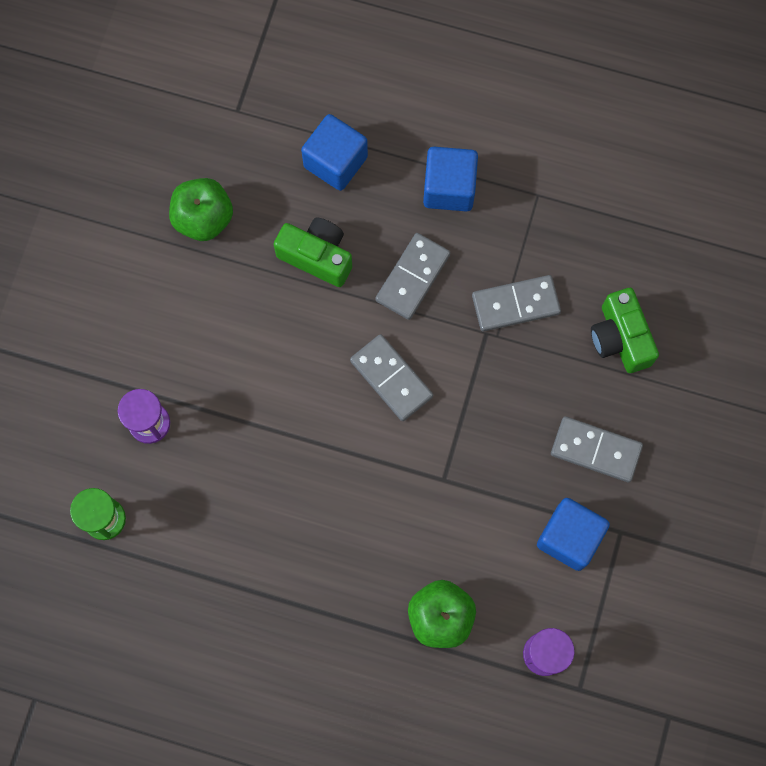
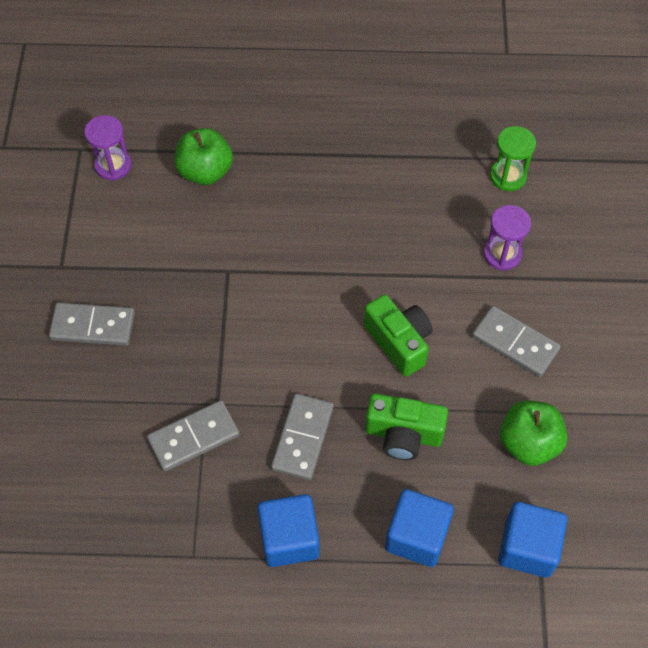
camera: 165 degrees right, 15 degrees down
(391, 378) = (297, 341): grey domino -> grey domino (515, 343)
(569, 537) = (106, 252): blue cube -> blue cube (527, 548)
(620, 338) = (83, 431): green camera -> green camera (399, 342)

